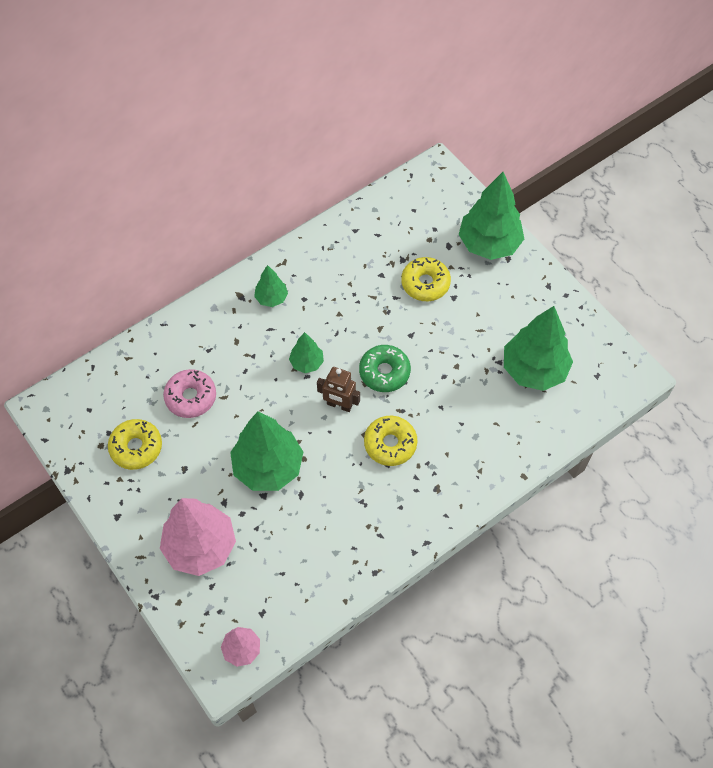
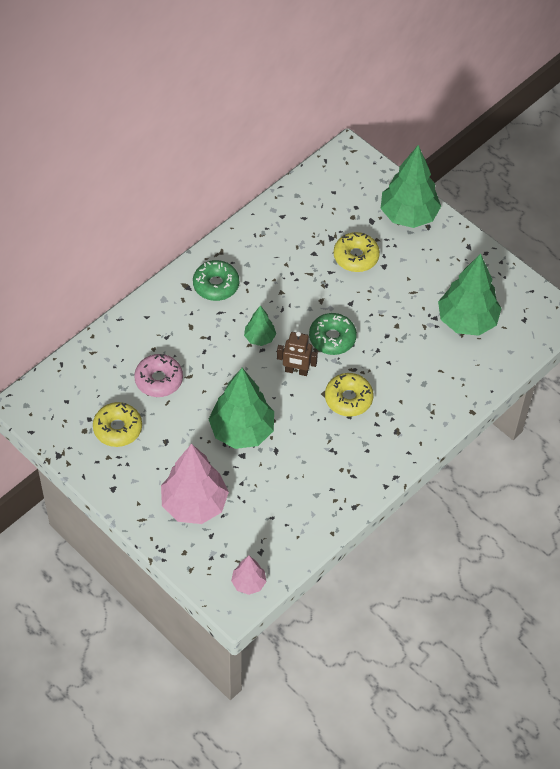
camera: 10 degrees left, 5 degrees down
(271, 298) = (216, 285): green tree -> green donut

